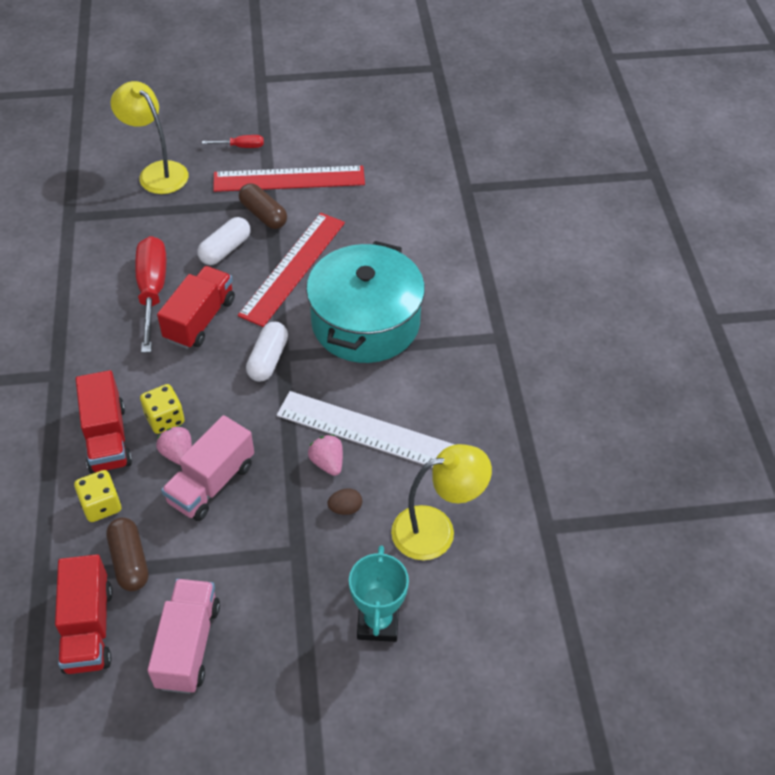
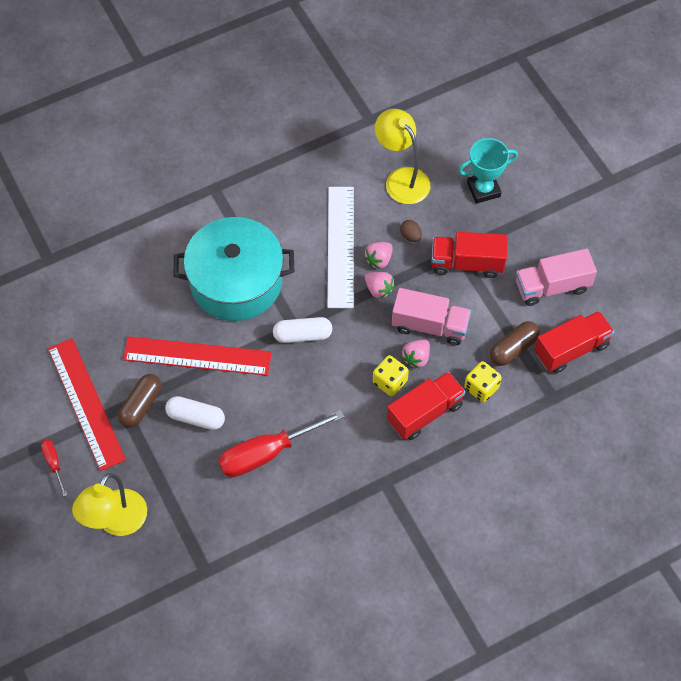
camera: 110 degrees left, 10 degrees up
(200, 320) = (283, 402): red truck -> red truck (467, 263)
(287, 449) = (378, 289): none -> pink strawberry

